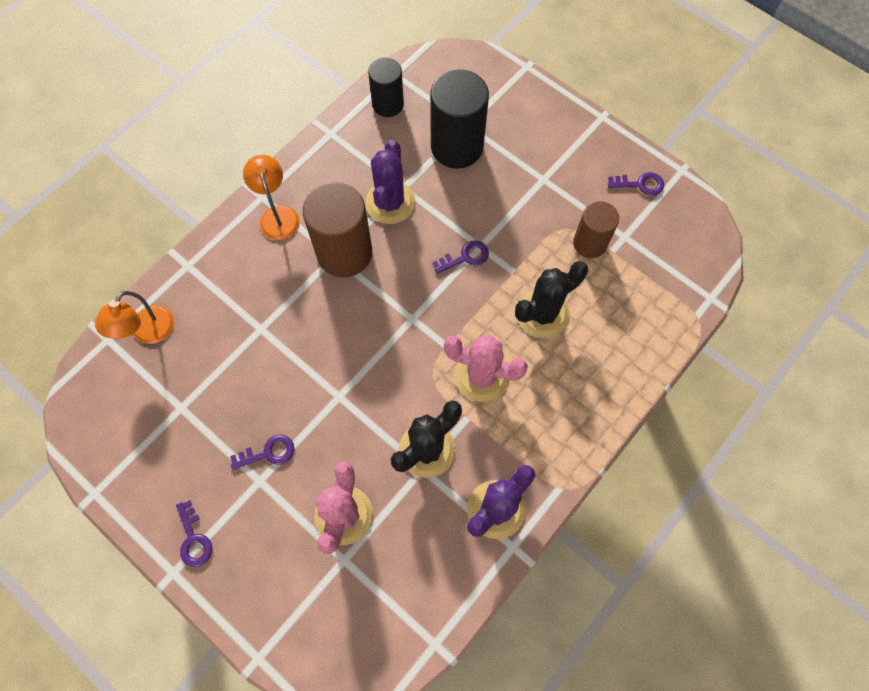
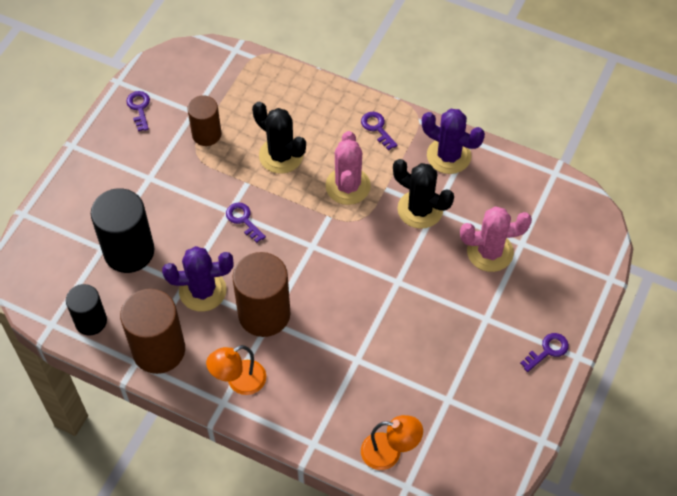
camera: 105 degrees left, 10 degrees down
(268, 453) = (462, 319): purple key -> purple key (377, 128)
(337, 154) = (159, 350): none -> brown cylinder

